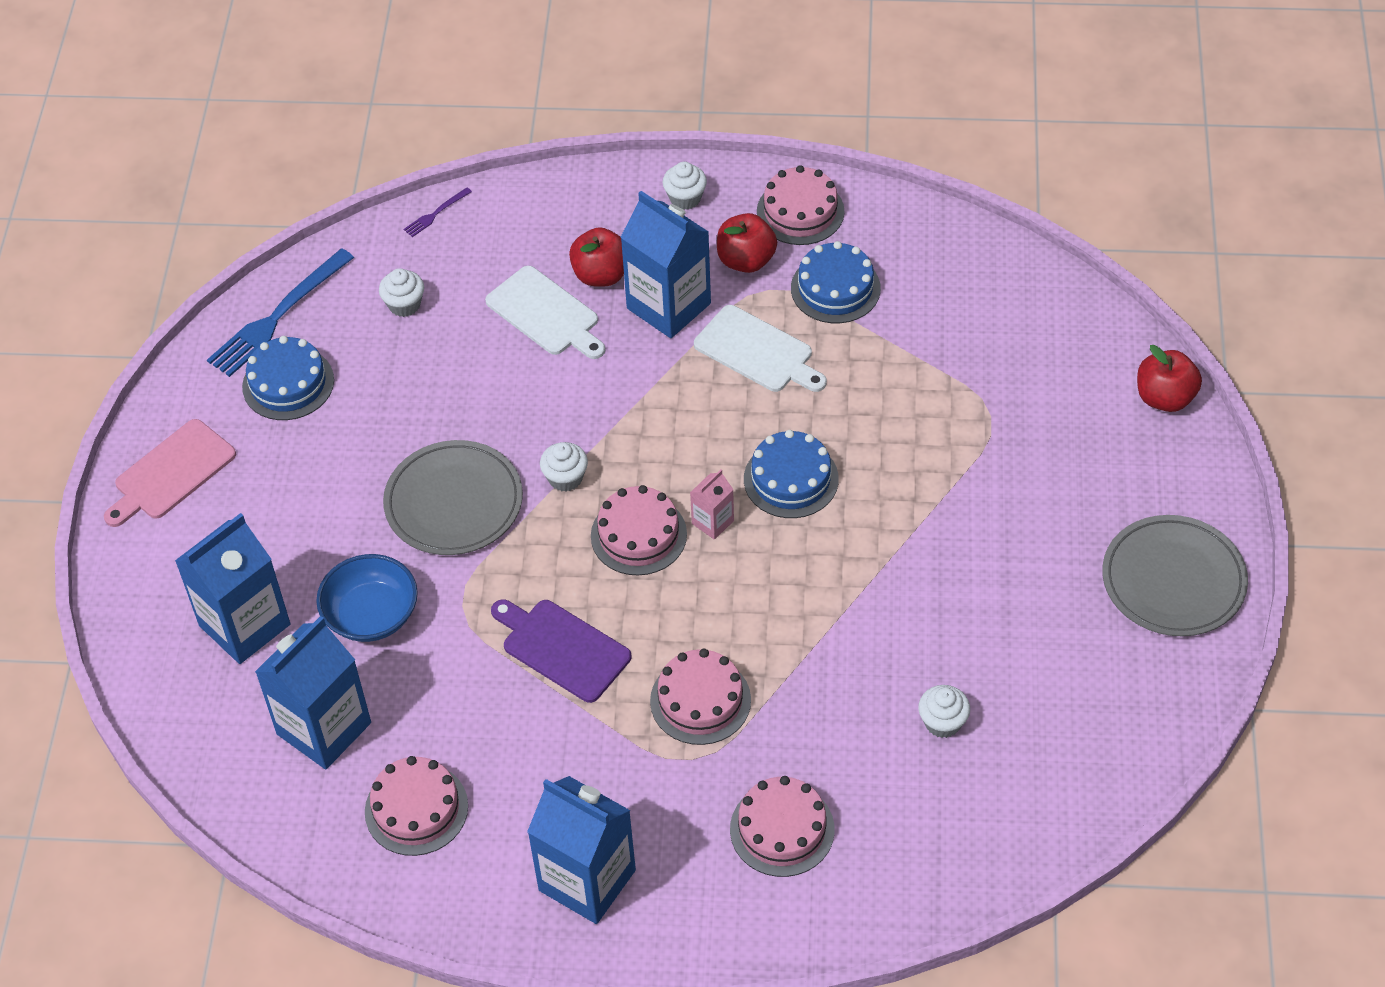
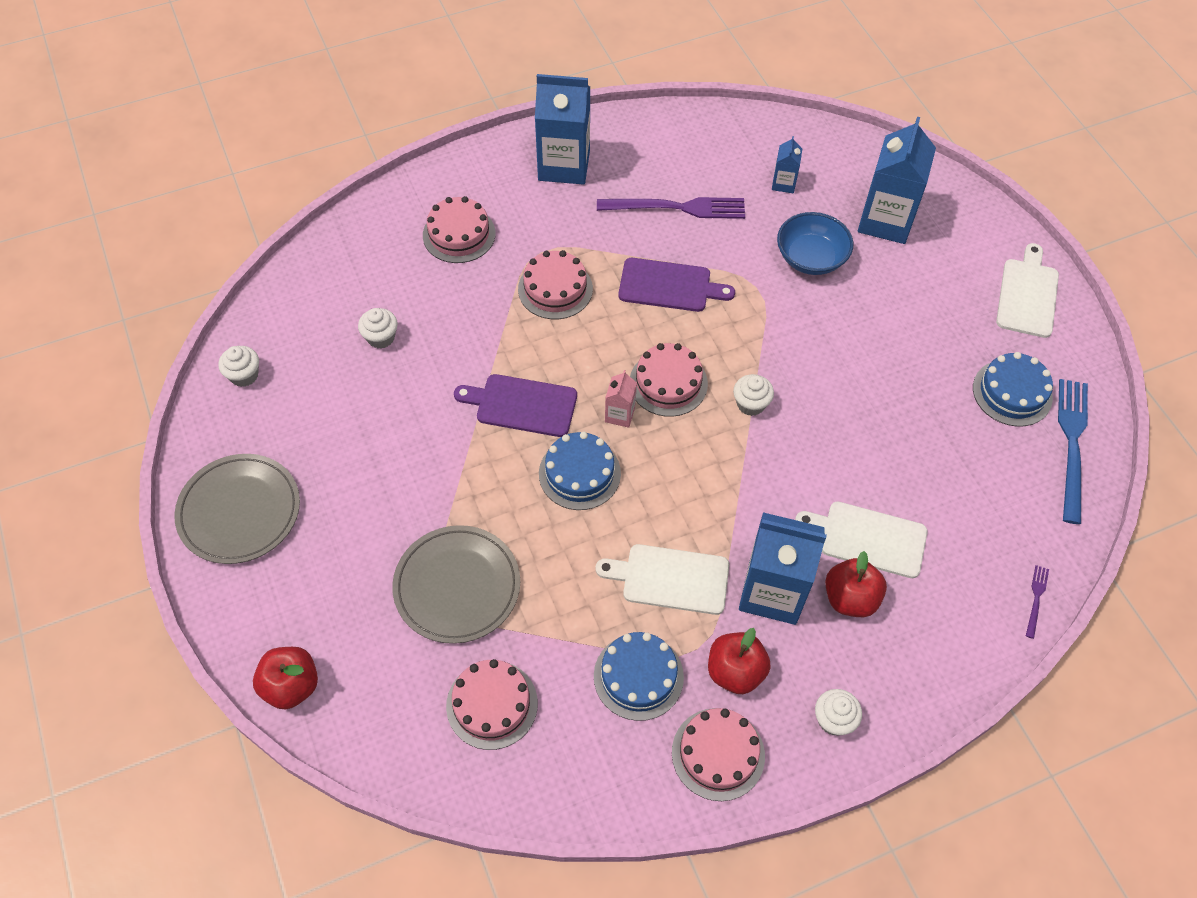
camera: 150 degrees right, 5 degrees up
(171, 473) = (1027, 295): pink cutting board -> white cutting board
(324, 728) = (783, 183): blue carton -> blue carton, size x0.47
(404, 304) = (986, 497): white cupcake -> white cupcake (244, 375)
(416, 809) = (692, 163): pink cake -> pink cake (492, 704)
(454, 502) = (817, 353): grey plate -> grey plate (457, 586)
(482, 750) = (677, 208): none -> purple fork
(814, 574) = (522, 405): none -> purple cutting board

